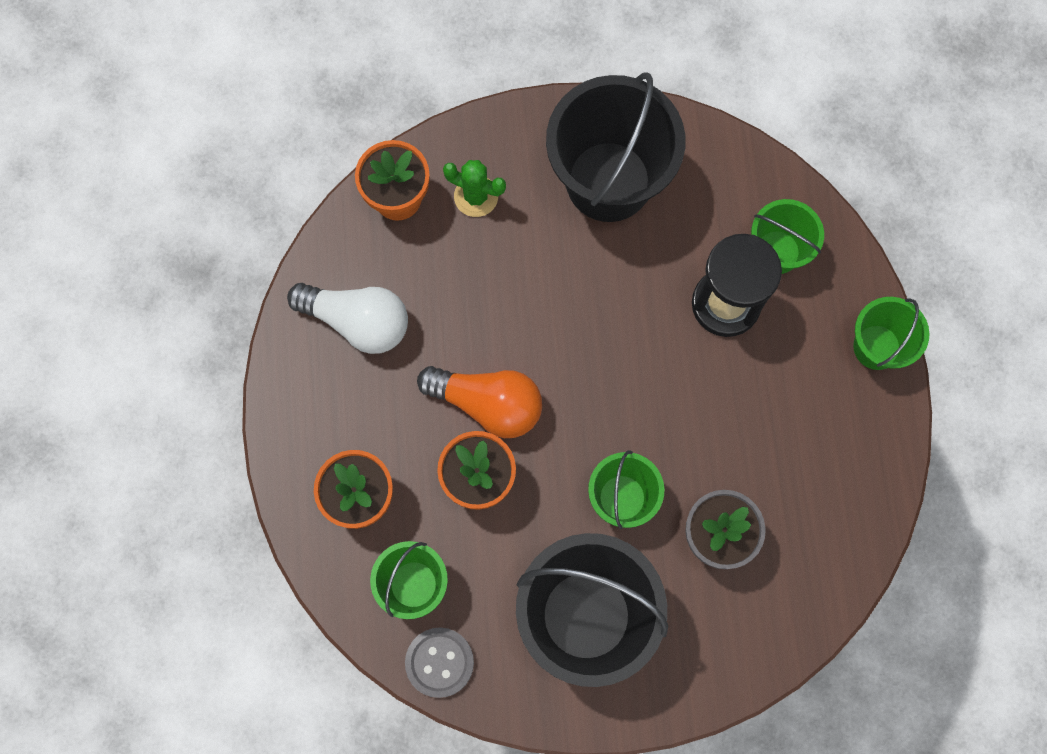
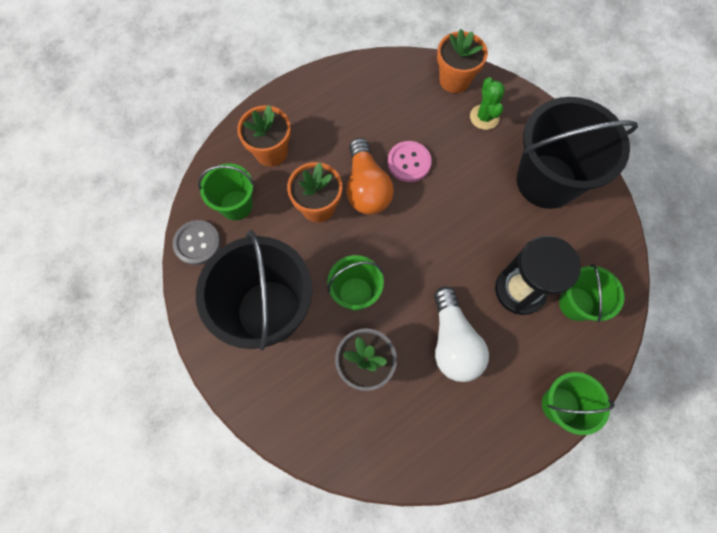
camera: 60 degrees right, 5 degrees down
(358, 321) = (371, 98): white light bulb -> white light bulb (453, 342)
(484, 330) = (409, 162): none -> pink button

